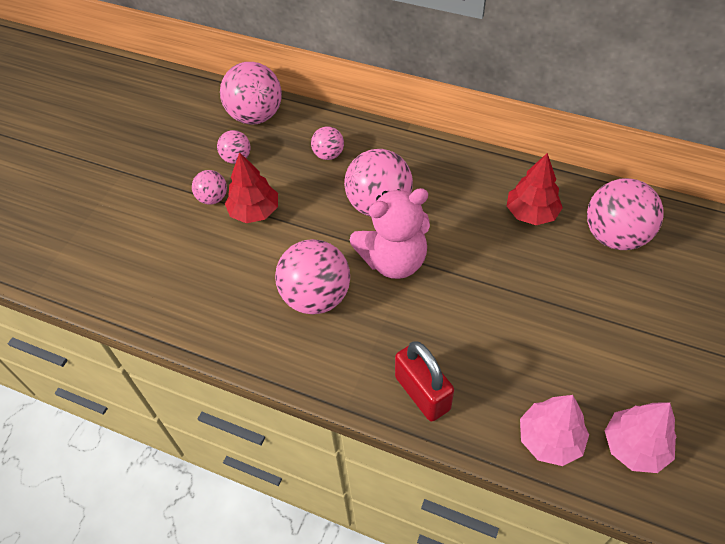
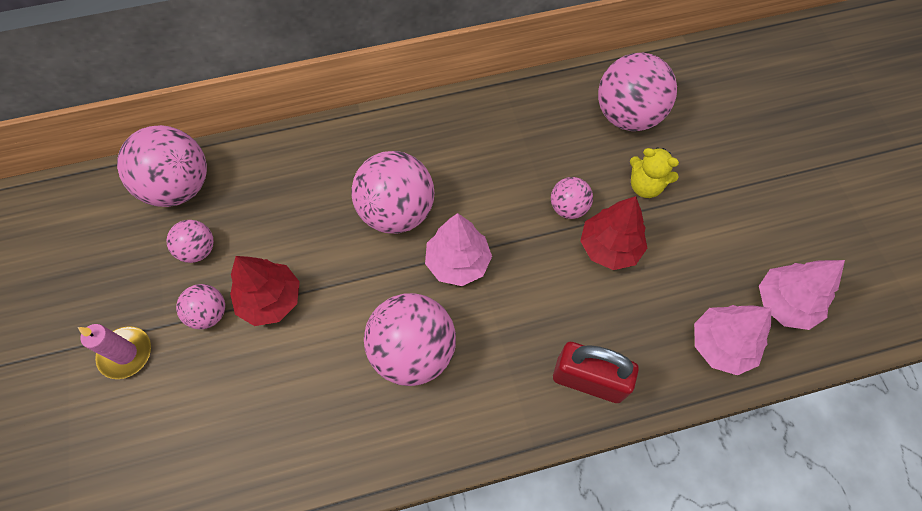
camera: 40 degrees left, 10 degrees up
(150, 192) = (126, 353): none -> pink candle
(328, 154) = (300, 186): pink ball -> pink ball (568, 208)
(393, 260) = (458, 262): pink teddy bear -> pink tree
(531, 213) = (543, 135): red tree -> red tree (609, 247)
(585, 292) = (645, 186): none -> yellow teddy bear

